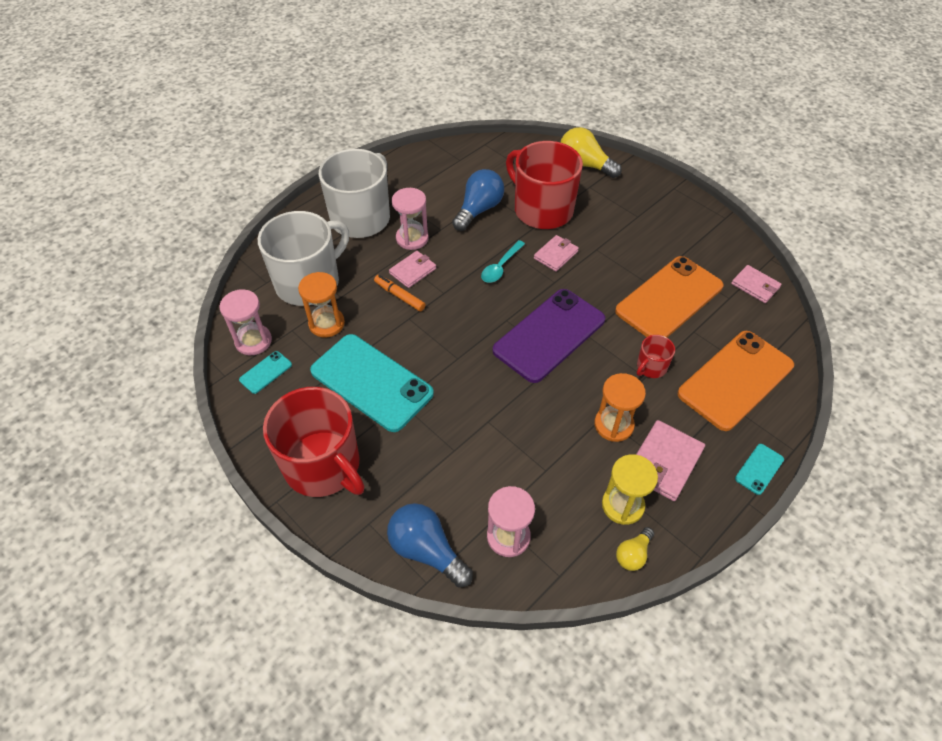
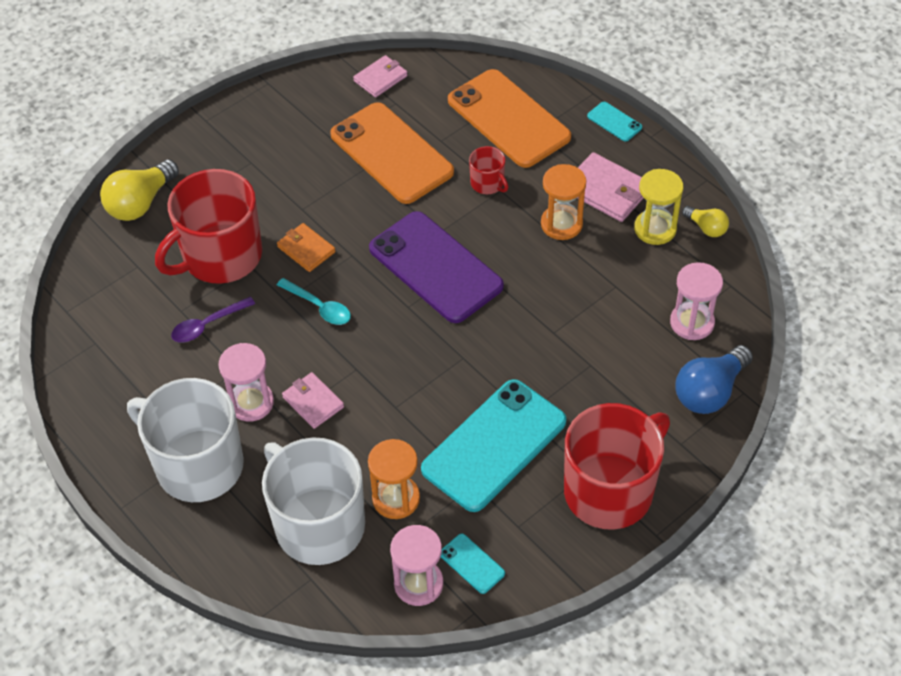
camera: 85 degrees left, 0 degrees up
(399, 296) = (357, 417): orange marker -> none
(479, 210) = (207, 325): blue light bulb -> purple spoon
(556, 255) = (306, 249): pink wallet -> orange wallet

